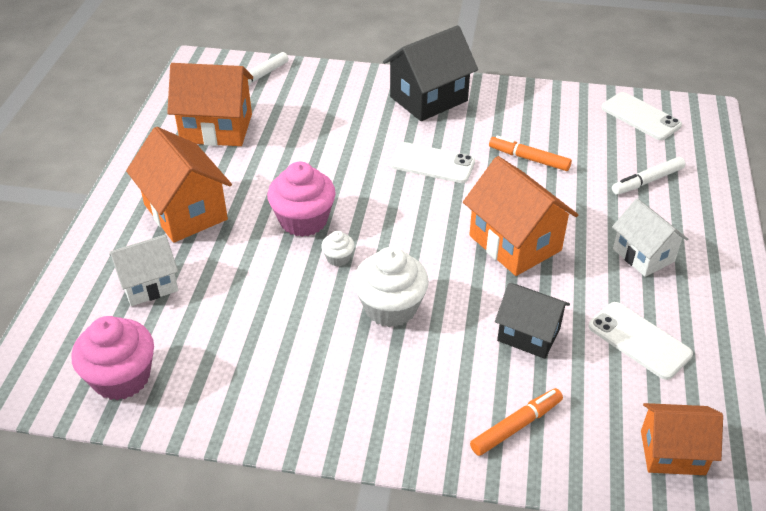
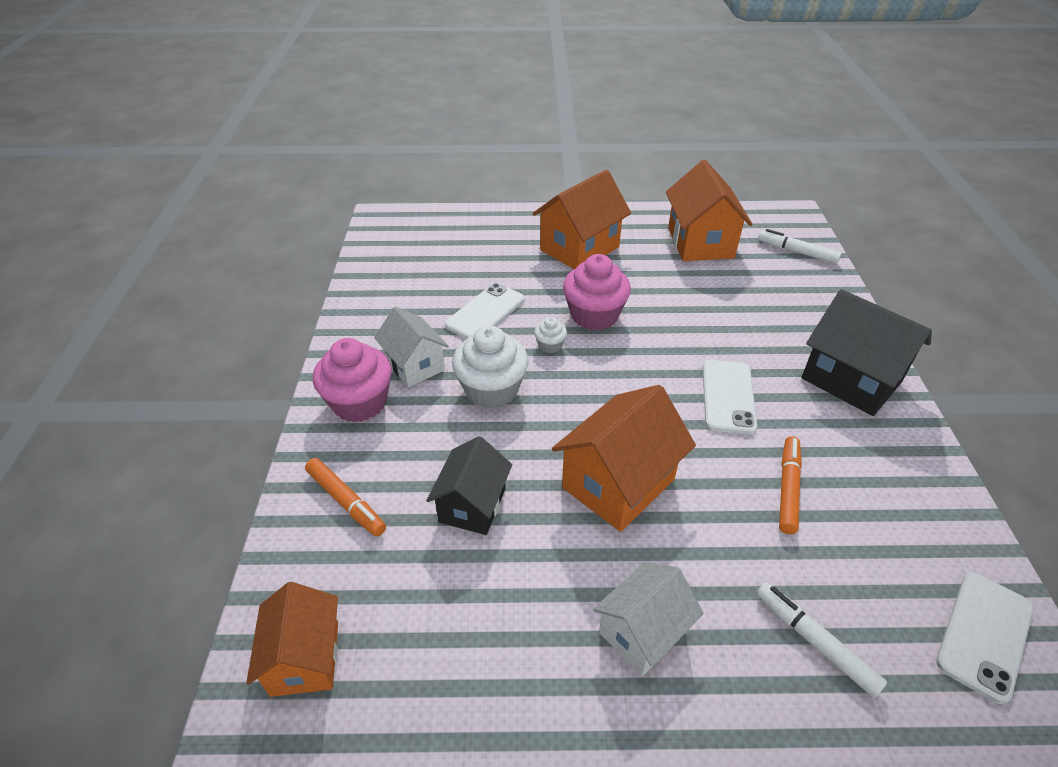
camera: 80 degrees right, 0 degrees up
(121, 378) = (393, 256): pink cupcake -> pink cupcake (359, 402)
(149, 285) = (489, 248): white house -> white house (415, 365)
(639, 340) = (480, 623): white phone -> white phone (485, 312)

